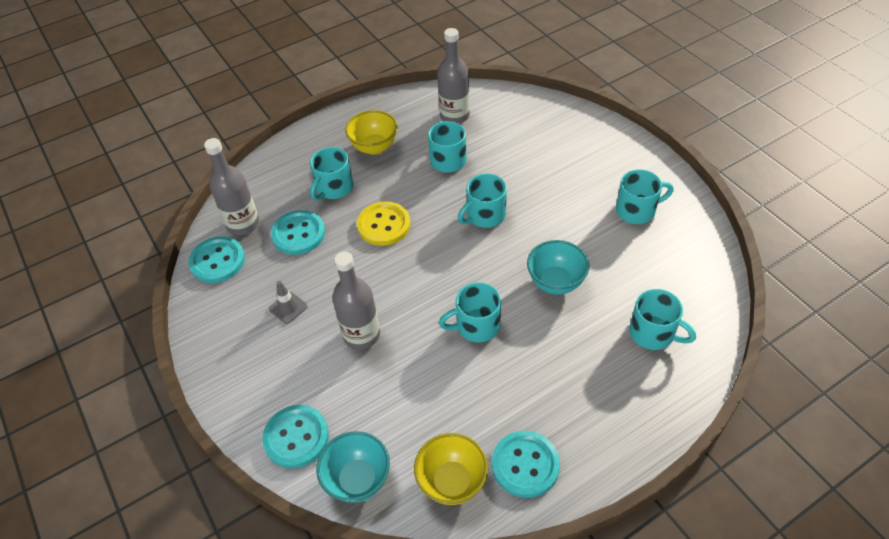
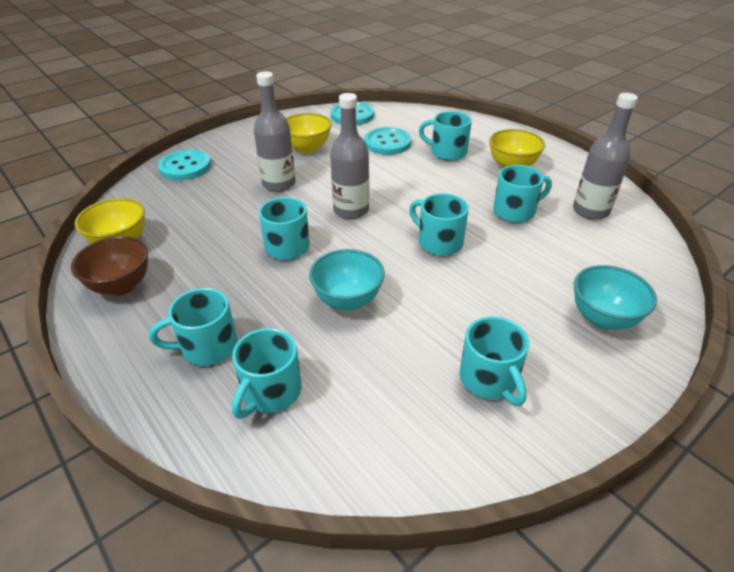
camera: 80 degrees right, 10 degrees down
(243, 224) = (393, 119): grey bottle -> grey bottle (351, 210)
(288, 307) = (307, 148): grey traffic cone -> yellow bowl
(358, 479) = (140, 197): turquoise bowl -> turquoise bowl (603, 318)
(384, 225) = (408, 182): yellow button -> none
(525, 465) = (121, 286): turquoise button -> brown bowl
(608, 379) = (207, 347): none -> turquoise mug

